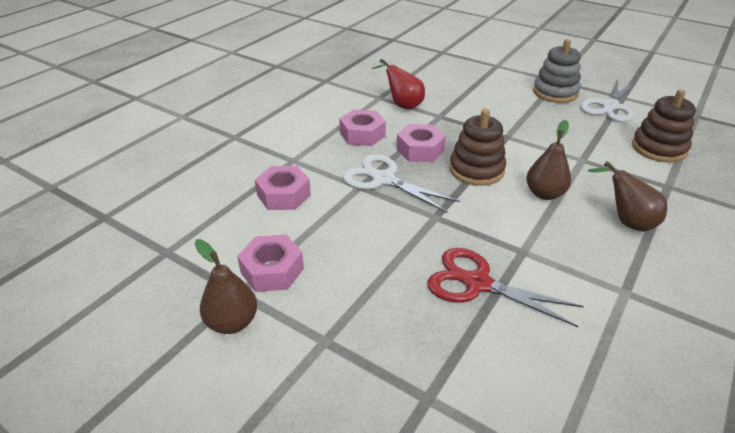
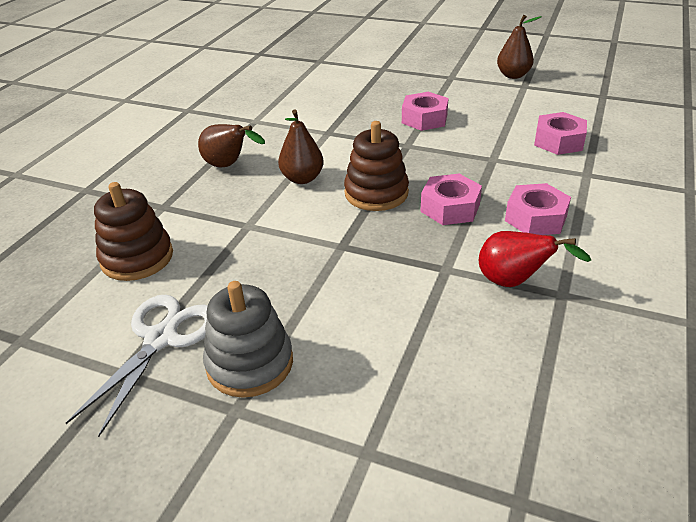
camera: 170 degrees right, 0 degrees up
(272, 270) = (514, 97): pink nut -> pink nut (424, 119)
(383, 179) = (473, 168): white scissors -> none
(477, 283) = (362, 111): red scissors -> none

